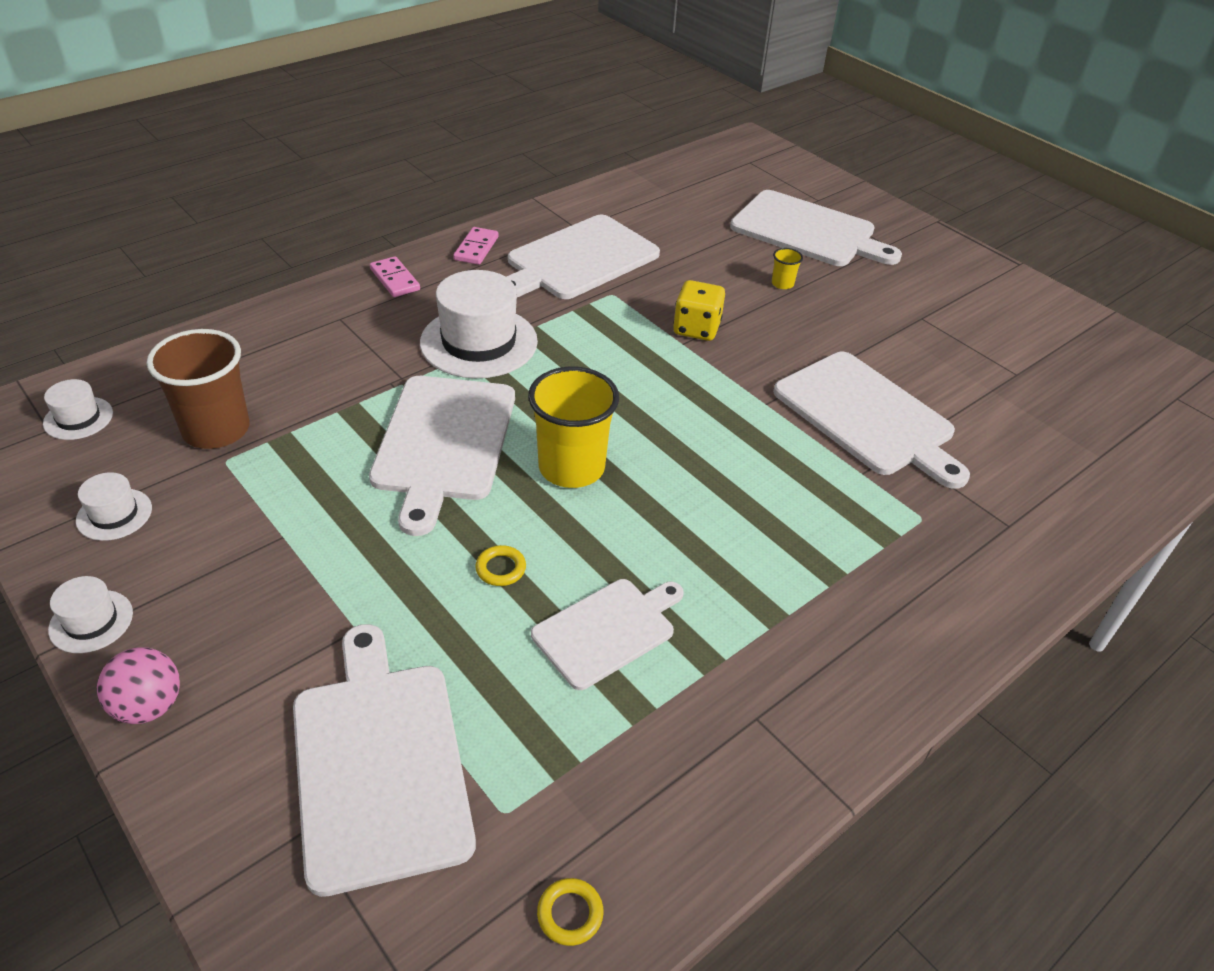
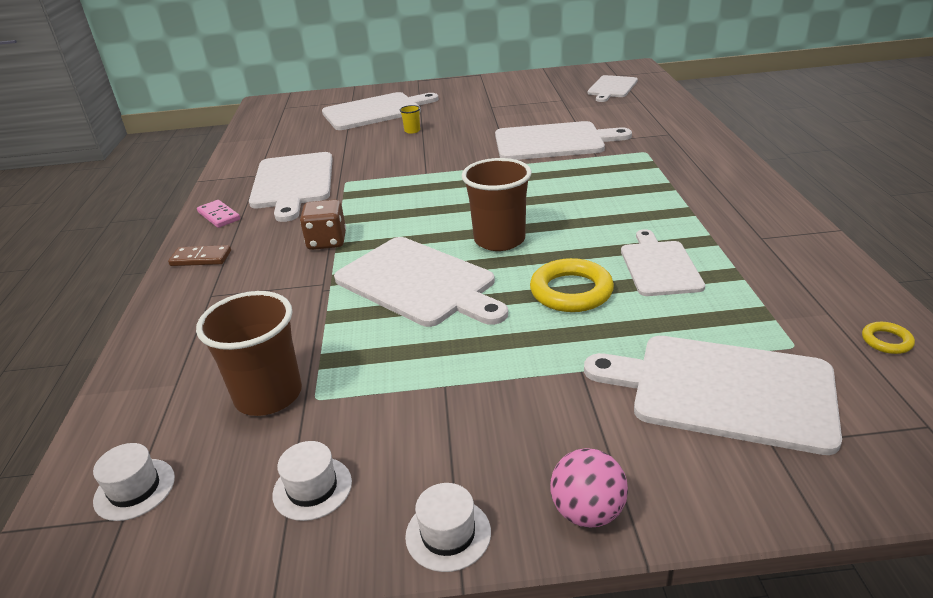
camera: 50 degrees left, 10 degrees down
(395, 279) = (201, 258): pink domino -> brown domino
(479, 342) = (327, 241): white hat -> brown dice
(501, 568) = (571, 291): yellow ring -> yellow ring, size x2.06
(571, 468) = (499, 240): yellow cup -> brown cup
(696, 328) = (418, 165): yellow dice -> none
(1118, 409) = (612, 88): none -> white cutting board

